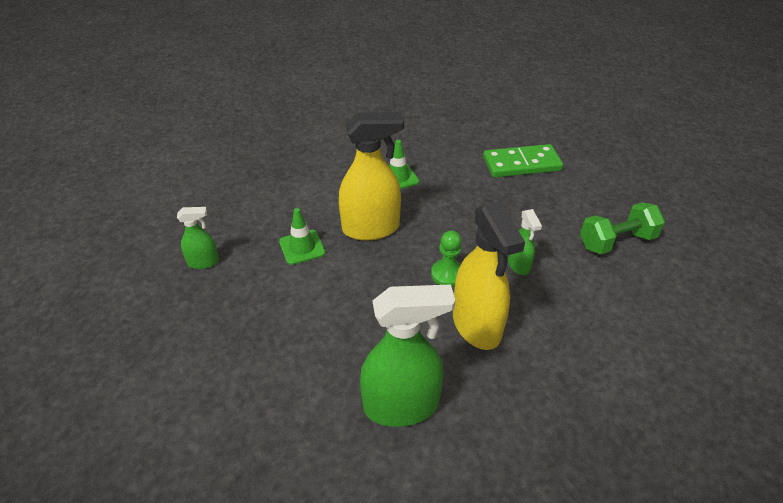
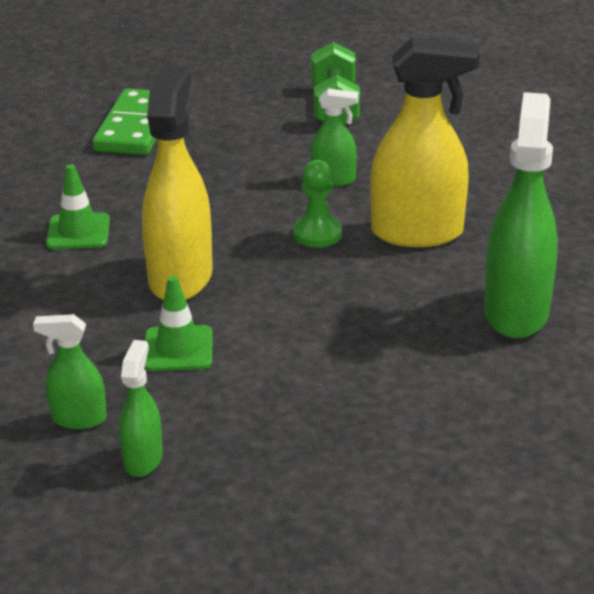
camera: 70 degrees left, 10 degrees down
(232, 229) = (78, 418): none -> green spray bottle

